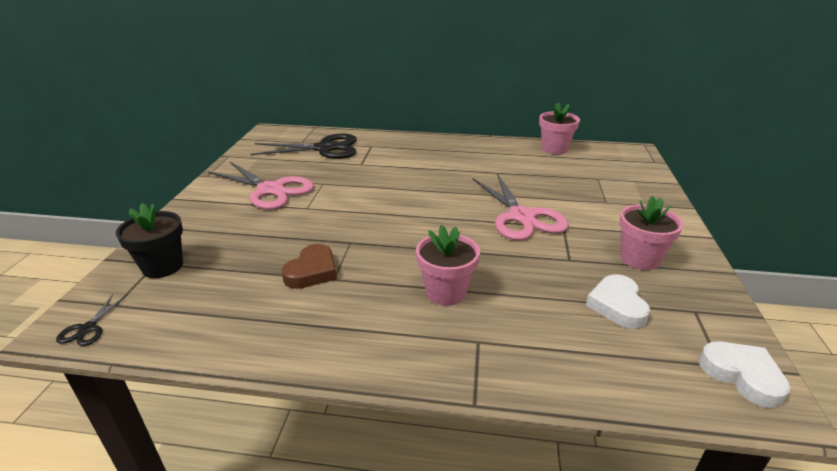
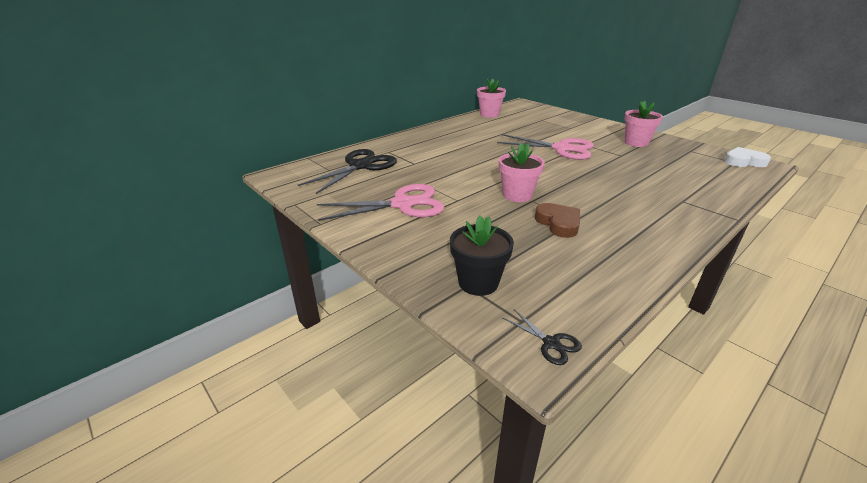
camera: 50 degrees left, 0 degrees up
(446, 292) = (626, 193): pink flower pot -> pink flower pot (517, 195)
(617, 305) = (674, 161): white heart -> none

